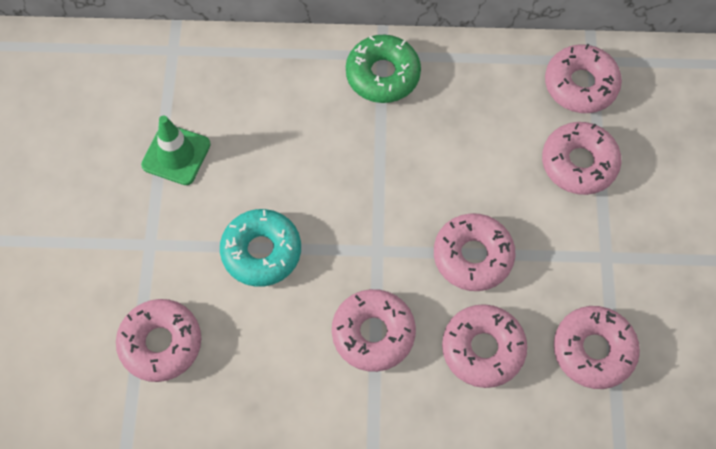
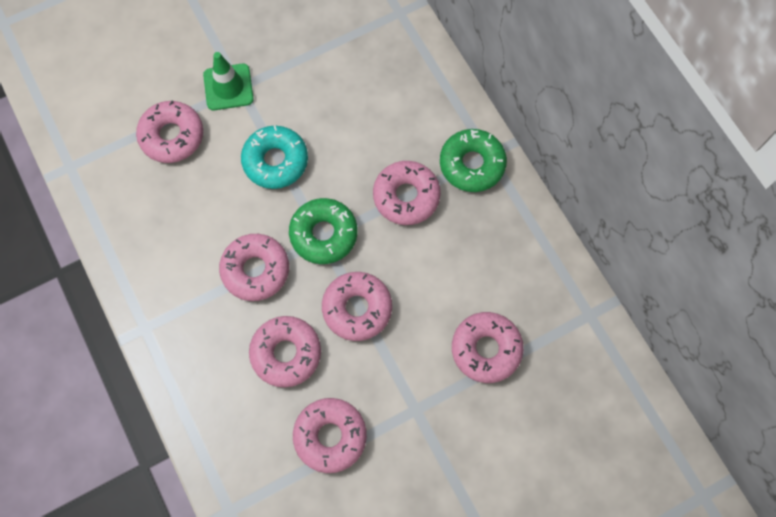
camera: 60 degrees right, 5 degrees up
(176, 155) = (317, 63): green traffic cone -> green traffic cone (228, 87)
(373, 246) = (324, 234): none -> green donut
(580, 85) = (560, 316): pink donut -> pink donut (406, 196)

